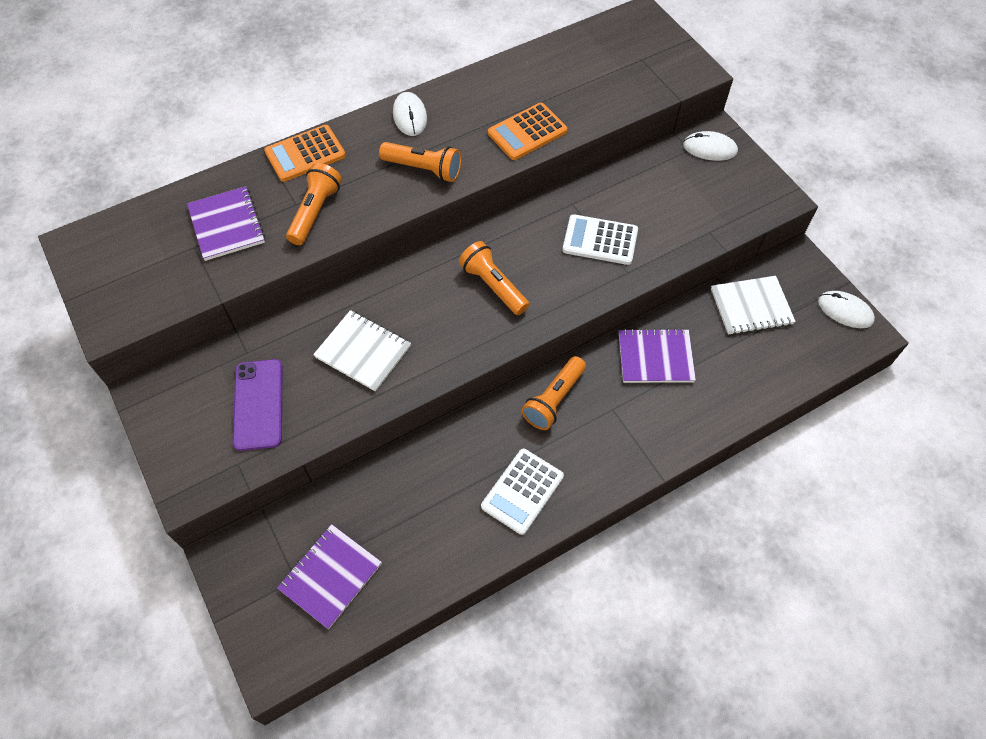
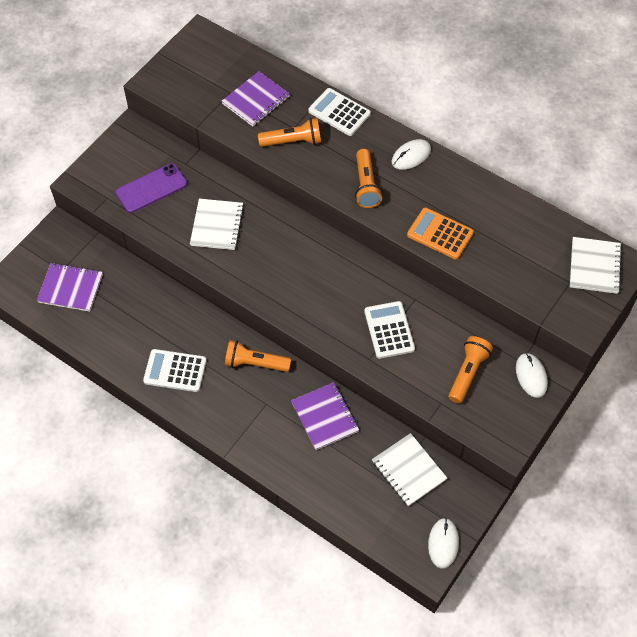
camera: 65 degrees right, 0 degrees up
(305, 154) = (339, 112): orange calculator -> white calculator
(493, 286) = (310, 278): orange flashlight -> orange flashlight (467, 373)
(633, 35) = (594, 266): none -> white notebook

